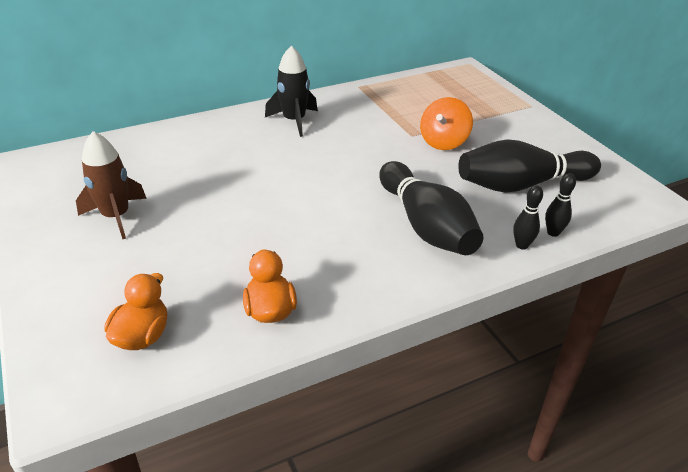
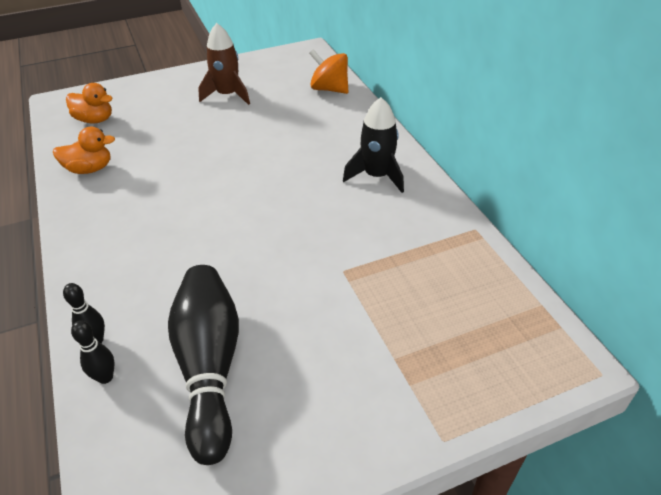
camera: 95 degrees right, 5 degrees up
(426, 225) = (158, 264): black bowling pin -> none
(444, 142) = (324, 300): orange spinning top -> orange spinning top (329, 89)

